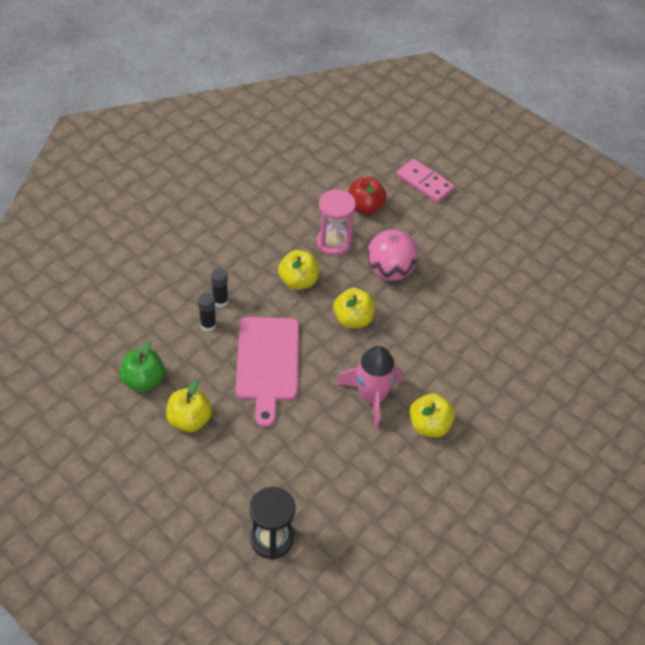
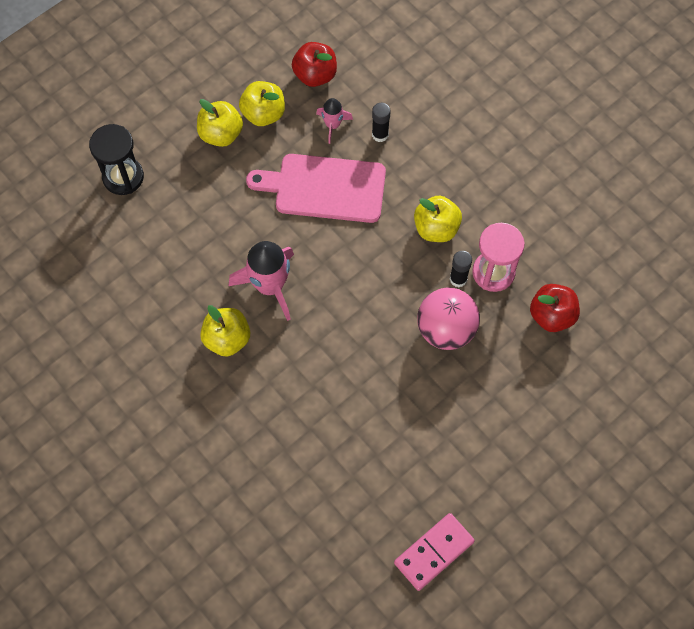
camera: 100 degrees right, 15 degrees up
(144, 380) = (315, 75): green apple -> red apple
(200, 362) = (332, 125): none -> pink rocket
(220, 301) = (412, 148): black glue stick -> black glue stick (458, 279)
(353, 319) = (376, 280): yellow apple -> yellow apple (221, 134)
(424, 183) = (595, 395): pink domino -> pink domino (433, 552)

